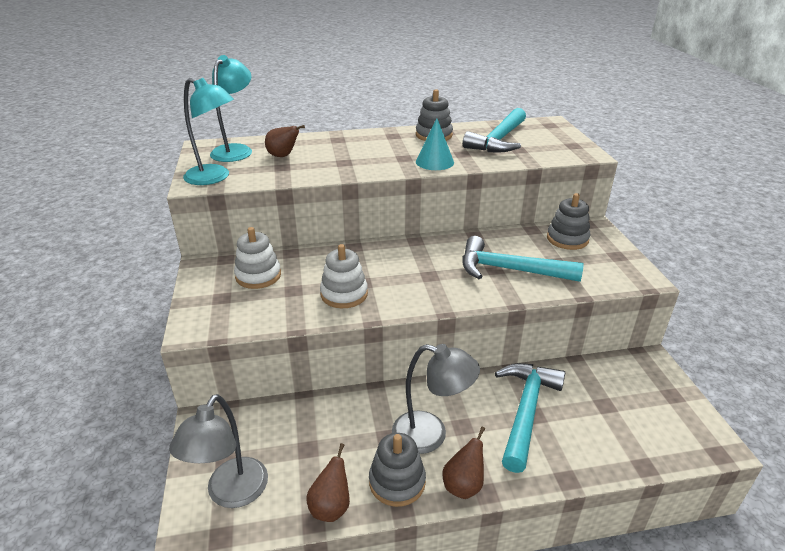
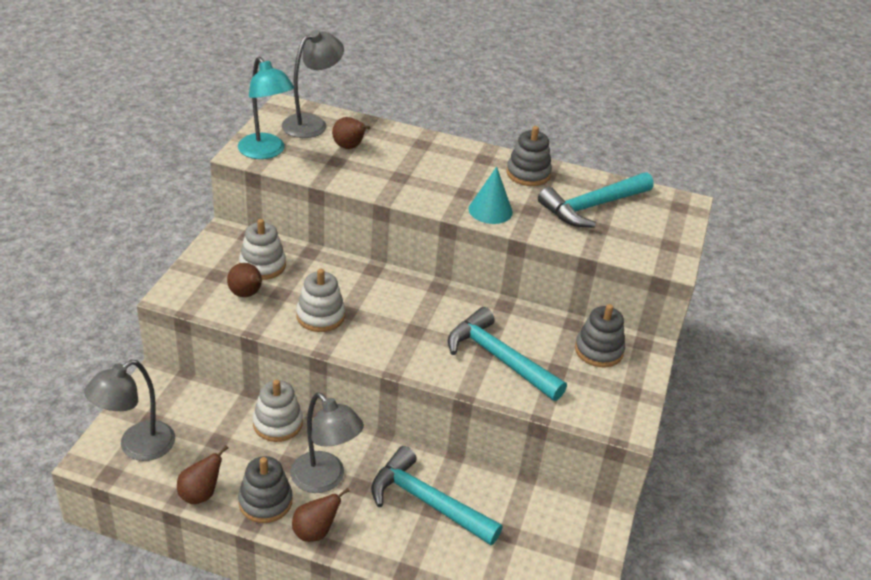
camera: 25 degrees right, 5 degrees up
(236, 150) = (312, 123): turquoise lamp -> grey lamp
(264, 302) = (247, 294): none -> brown pear
(349, 407) = (278, 423): none -> white stacking toy
(526, 411) = (427, 502): turquoise hammer -> turquoise hammer turned 105 degrees counterclockwise

